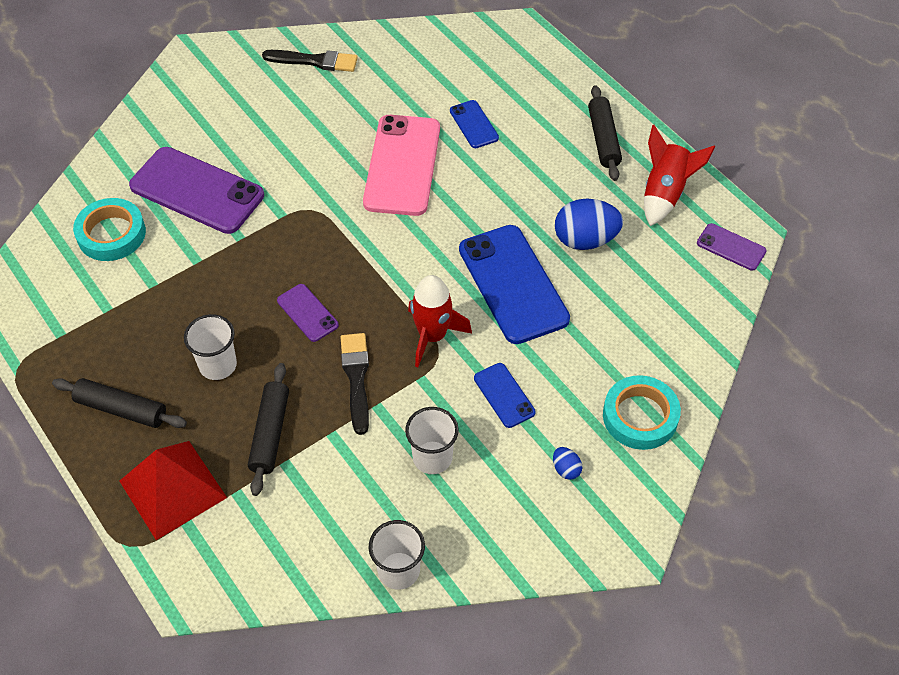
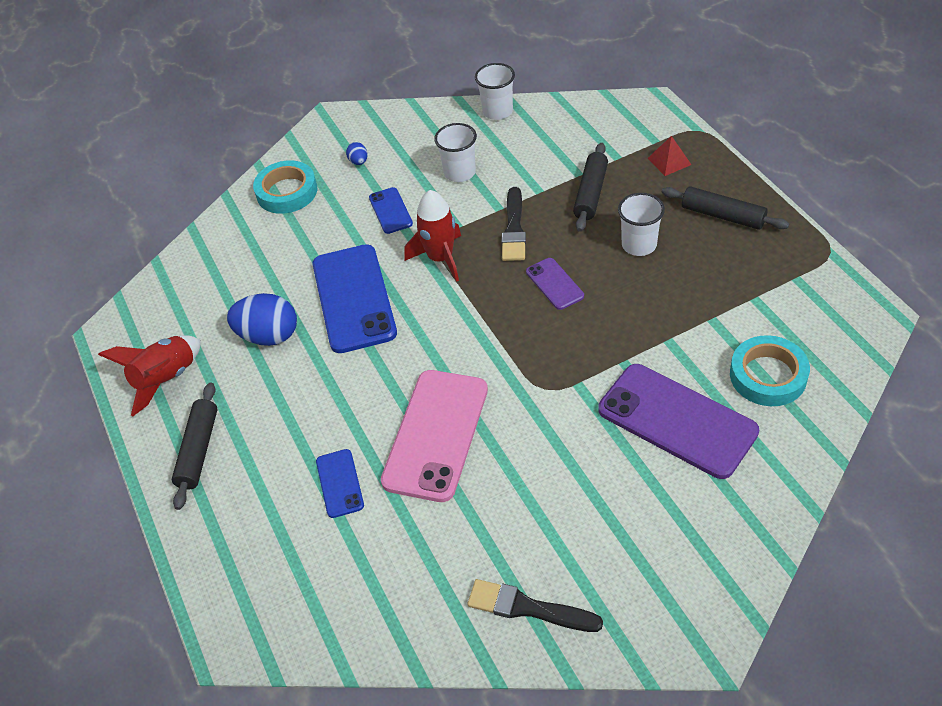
camera: 165 degrees left, 5 degrees down
(173, 489) = (669, 161): red pyramid -> red pyramid, size x0.49
(731, 247) = (134, 320): purple phone -> none

